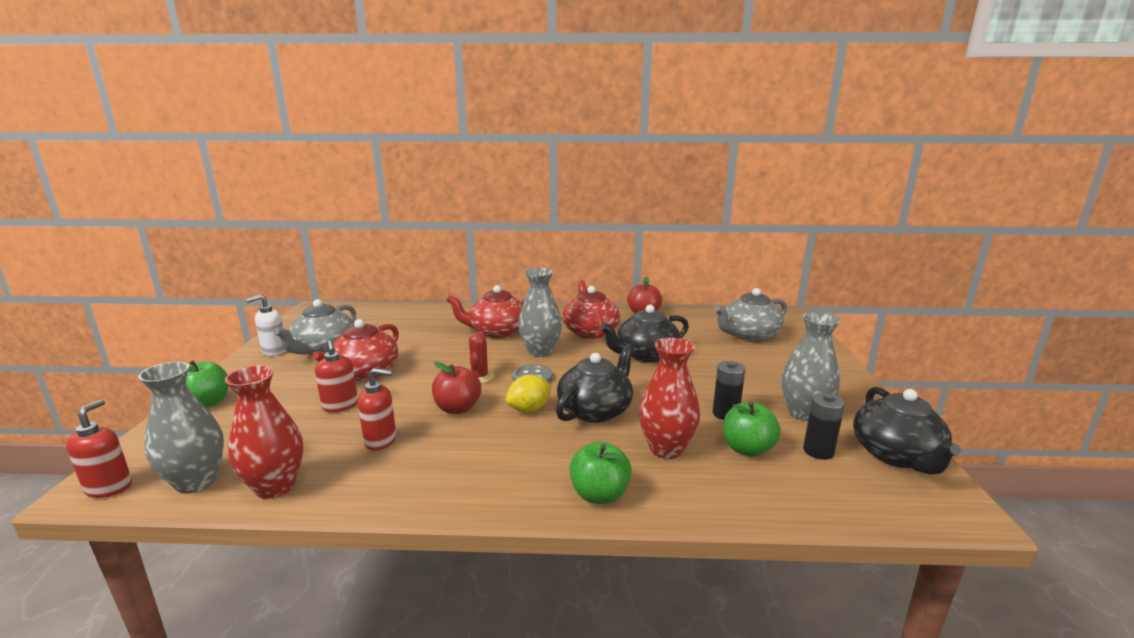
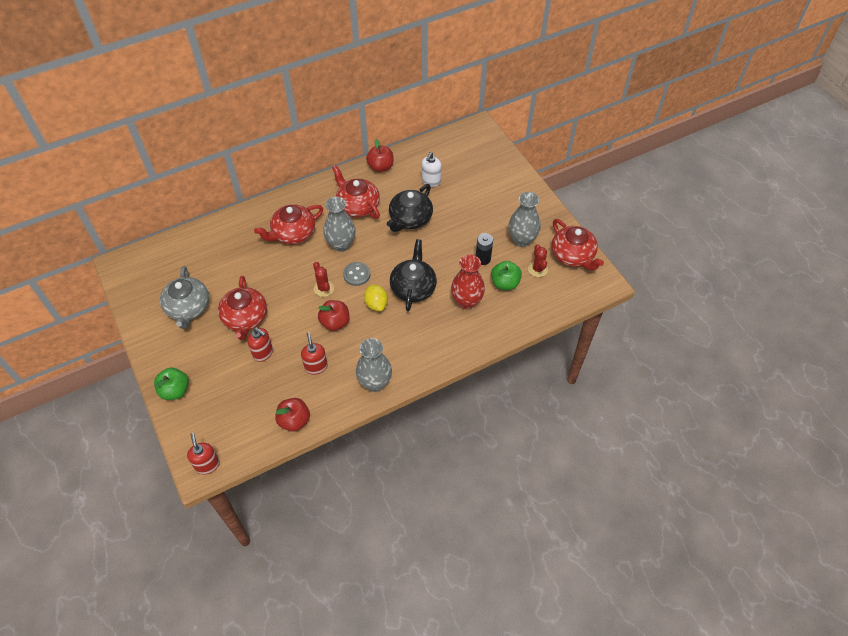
camera: 30 degrees left, 35 degrees up
(196, 482) = (249, 439): grey vase -> grey vase (375, 383)
(274, 351) = (154, 326): white soap dispenser -> white soap dispenser (431, 181)
(275, 486) = (294, 420): red vase -> red apple
(381, 440) = (316, 366): red soap dispenser -> red soap dispenser turned 75 degrees counterclockwise
(529, 409) = (376, 304): yellow lemon -> yellow lemon turned 45 degrees counterclockwise
(599, 495) = (453, 348): green apple -> none
(749, 335) = (463, 166): grey teapot -> none
(818, 451) = (537, 269): black battery -> red cactus
(897, 455) = (573, 255): black teapot -> red teapot

